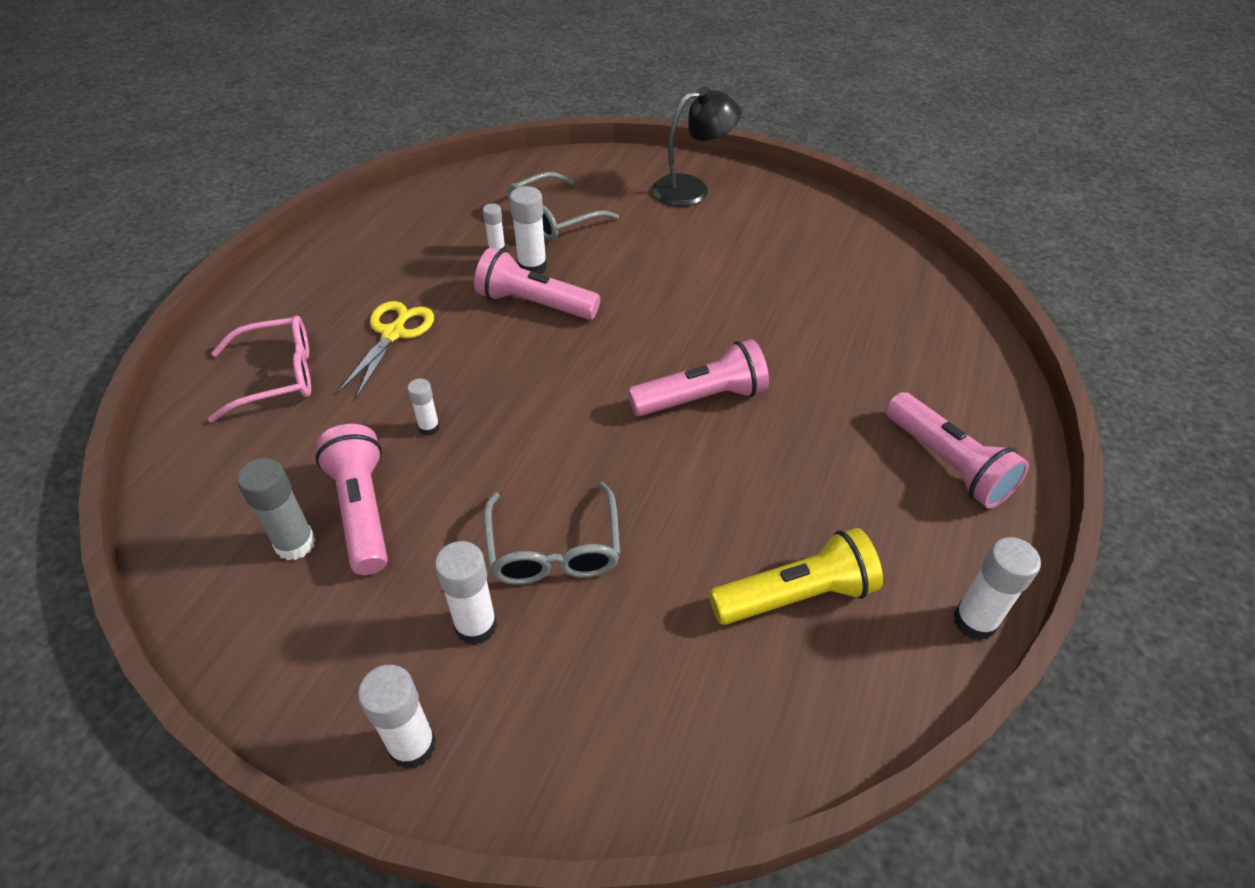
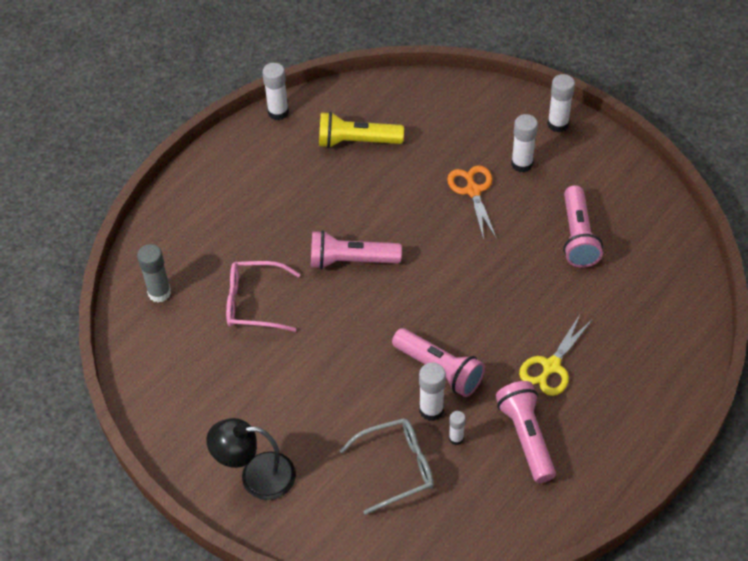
camera: 160 degrees left, 5 degrees up
(277, 376) = (636, 347): pink glasses -> pink glasses (254, 303)
(295, 544) = (616, 226): grey glue stick -> grey glue stick (159, 293)
(429, 428) = (533, 281): white glue stick -> none
(554, 549) = (473, 191): grey glasses -> orange scissors
(948, 464) = (229, 185): pink flashlight -> pink flashlight (526, 437)

